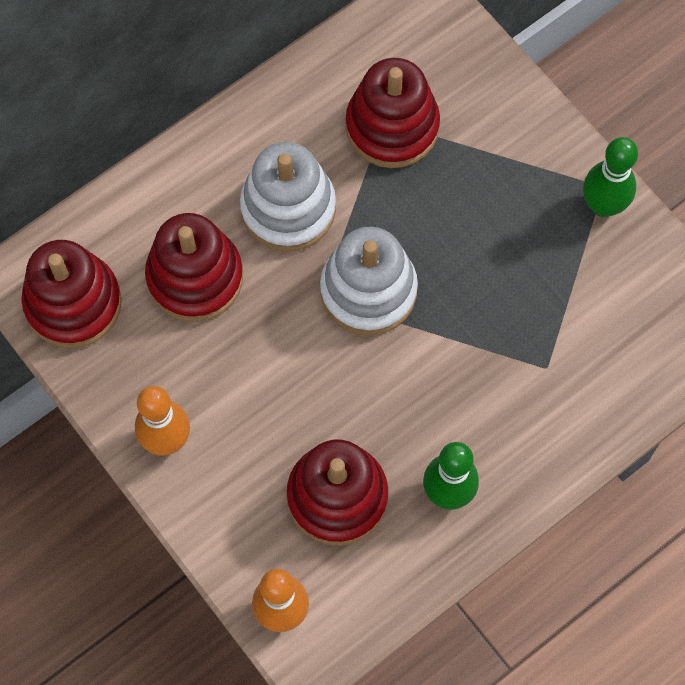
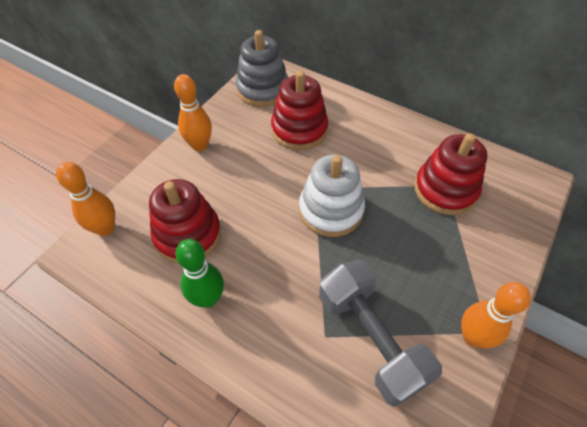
camera: 70 degrees right, 15 degrees down
(73, 303) = (262, 89): red stacking toy -> grey stacking toy
(288, 208) = (362, 156): white stacking toy -> none
(567, 318) = (370, 338): none -> grey dumbbell
(603, 205) = (472, 337): green bowling pin -> orange bowling pin

